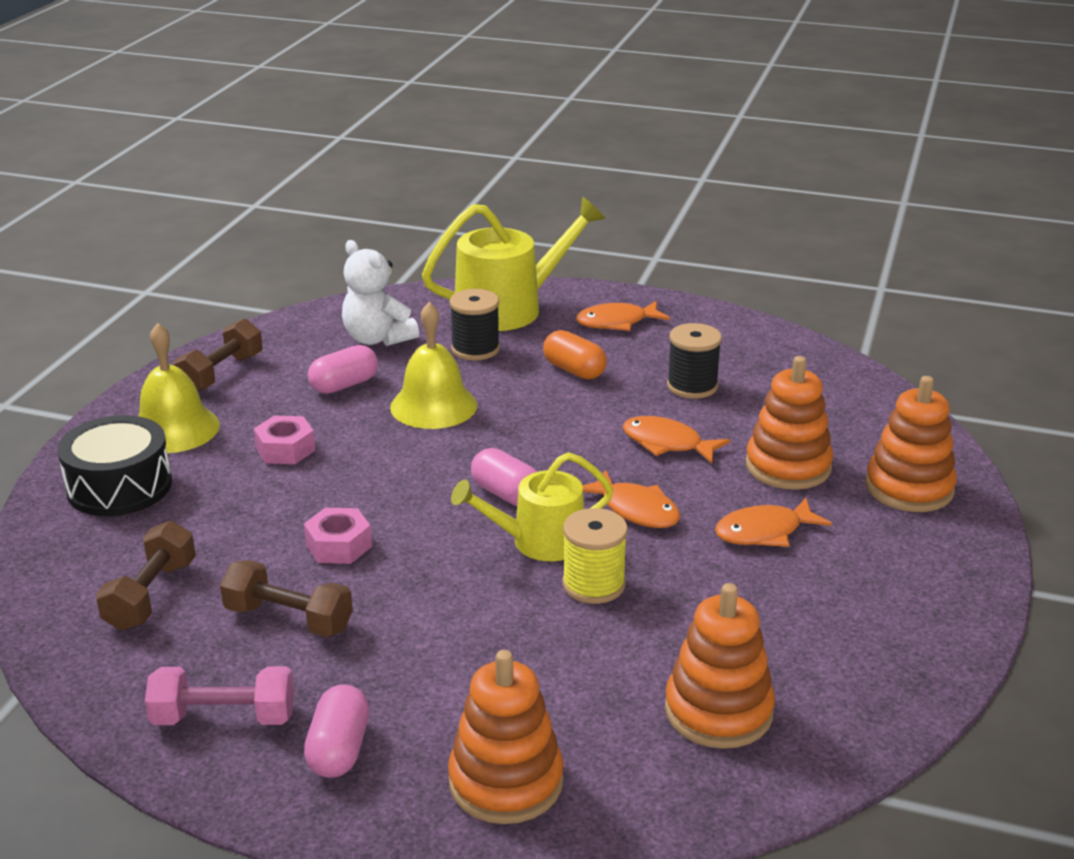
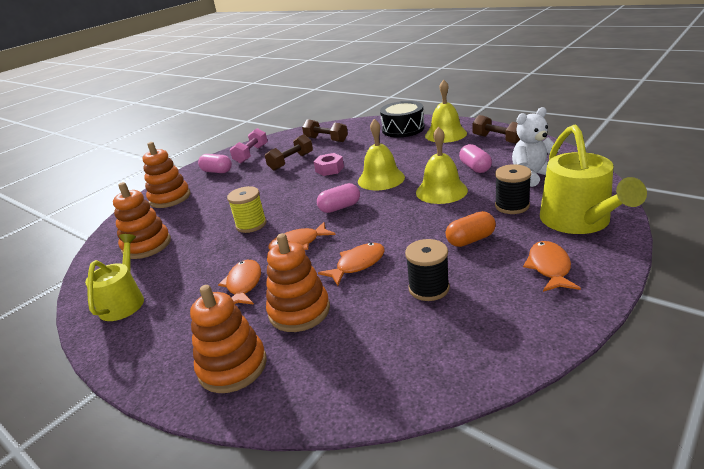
camera: 115 degrees right, 0 degrees up
(285, 449) = (415, 156): pink nut -> none
(388, 471) = (381, 179): none -> yellow bell
(539, 541) = (294, 213): yellow watering can -> yellow watering can (124, 301)

